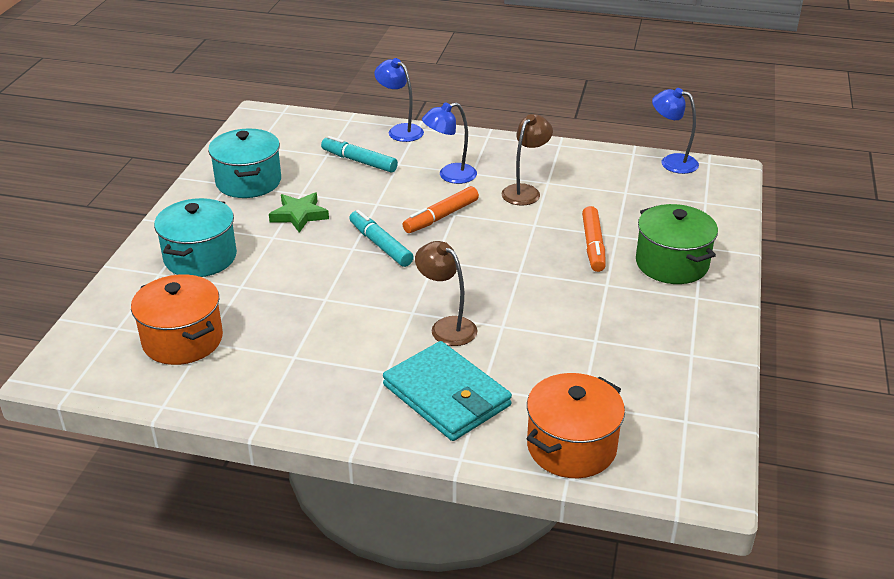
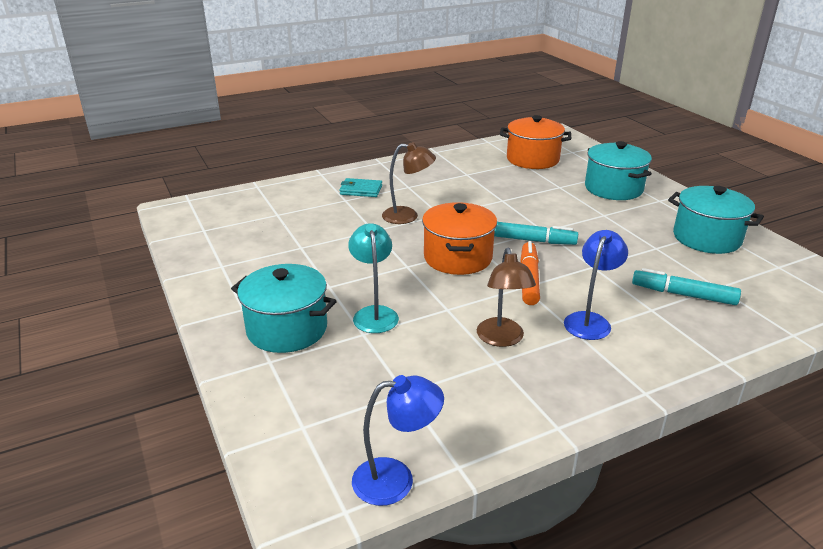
camera: 140 degrees right, 5 degrees down
(299, 215) = (621, 233): green star -> none
(359, 161) = (683, 294): turquoise marker -> turquoise marker turned 150 degrees counterclockwise
(400, 130) = (729, 348): blue lamp -> none
(447, 395) = (361, 190): turquoise wallet -> turquoise wallet, size x0.52
(571, 447) = (266, 196): orange pot -> orange pot (458, 258)
(593, 245) = (374, 314): orange marker -> turquoise lamp
(672, 264) = (287, 329): green pot -> turquoise pot

